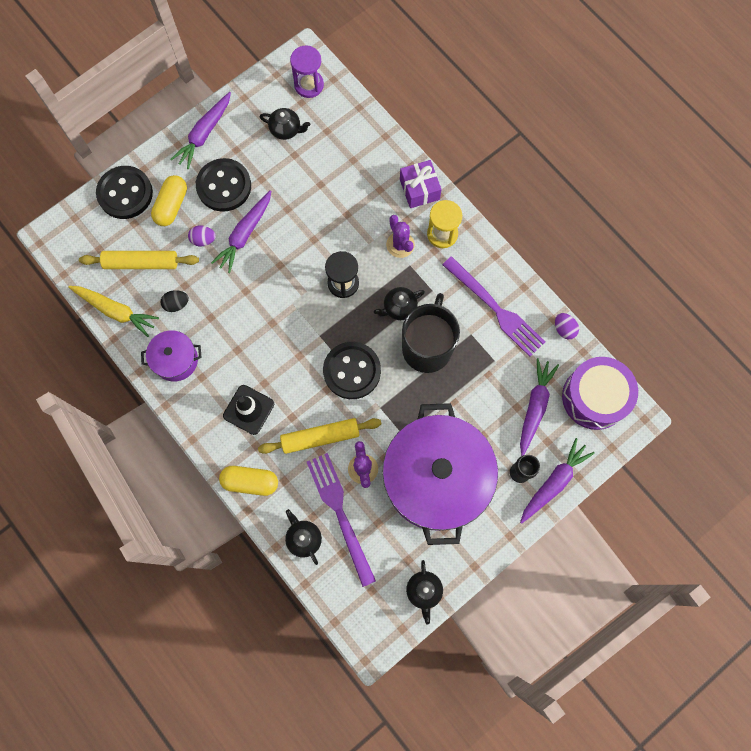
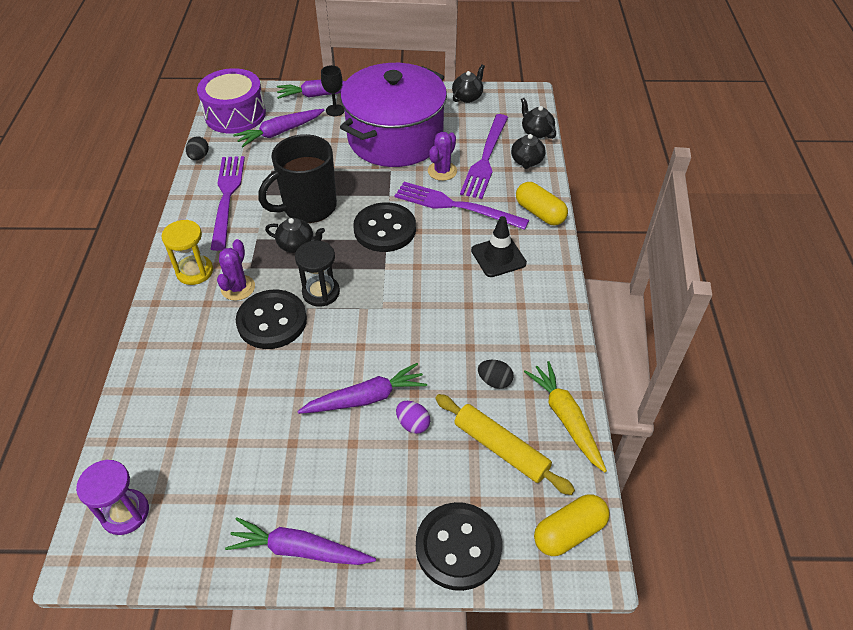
camera: 140 degrees left, 25 degrees down
(172, 206) = (415, 488): yellow capsule -> yellow capsule (569, 532)
(176, 360) = (535, 334): purple pot -> none
(204, 134) = (299, 550): purple carrot -> purple carrot turned 150 degrees counterclockwise
(224, 186) = (338, 466): black button -> black button (272, 321)
(286, 130) = (209, 478): black teapot -> black teapot (536, 132)
(320, 437) = (455, 206): yellow rolling pin -> purple fork
(419, 189) = (164, 319): purple gift -> none
(564, 329) = (199, 157): purple egg -> black egg

